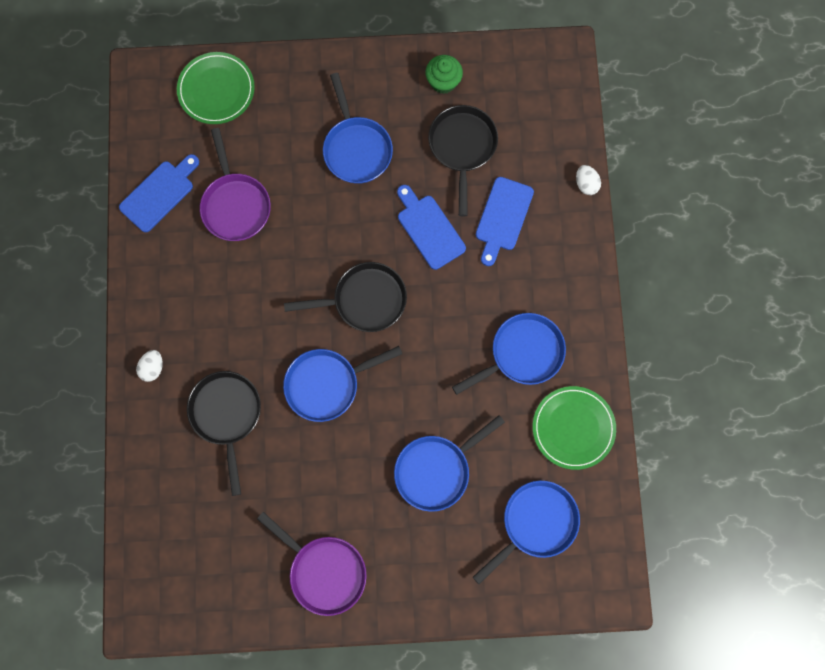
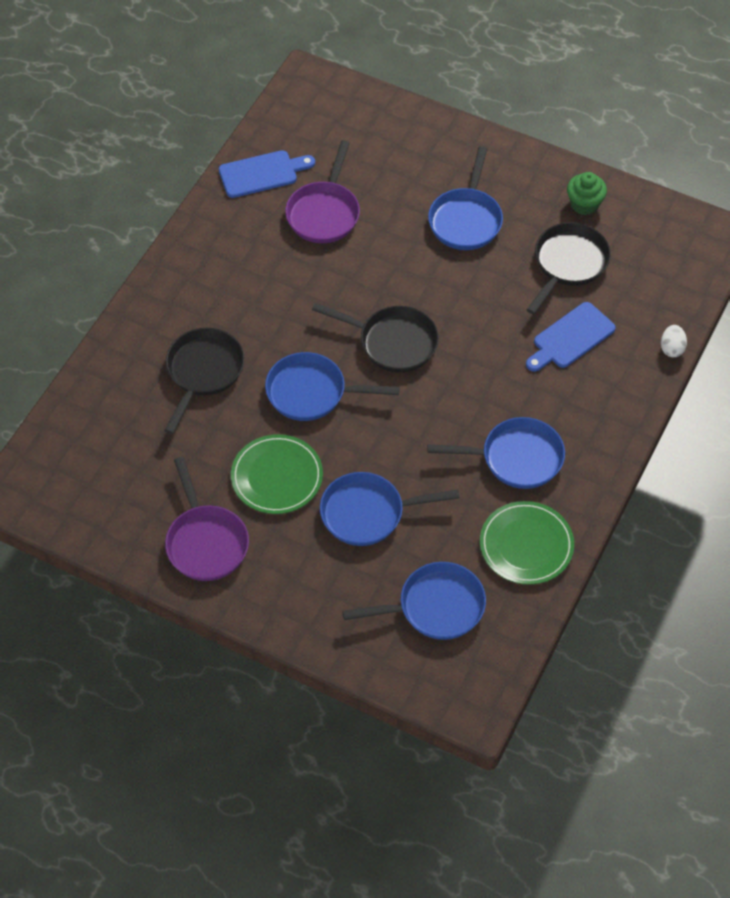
camera: 30 degrees right, 20 degrees down
(153, 368) = (163, 303): white egg -> none
(216, 90) = (367, 118): green plate -> green plate (277, 476)
(429, 229) = (492, 314): blue cutting board -> none

